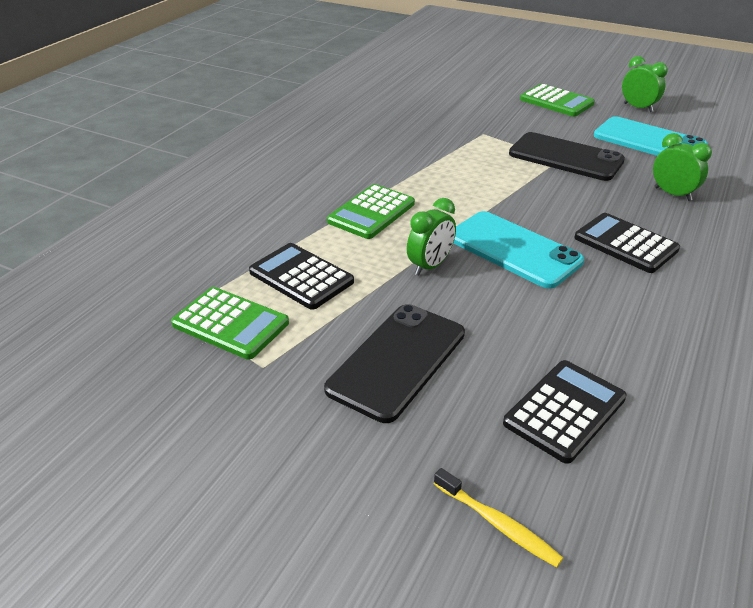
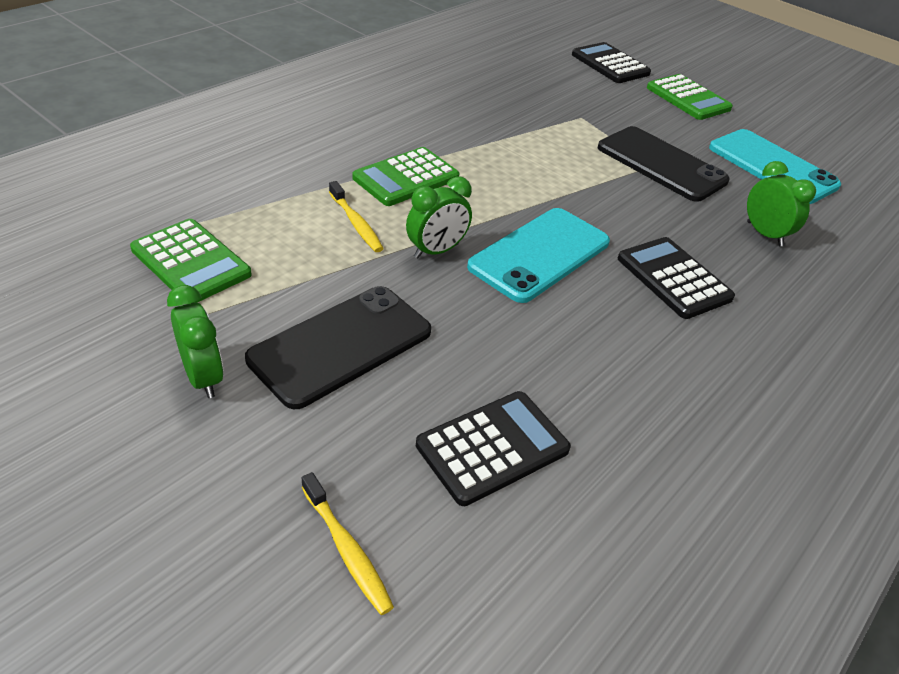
camera: 10 degrees right, 5 degrees up
(301, 277) = (291, 230): black calculator -> black calculator (610, 64)
(352, 259) = (356, 223): none -> yellow toothbrush
(513, 249) = (540, 255): turquoise phone -> turquoise phone turned 75 degrees clockwise
(638, 108) = (782, 125): green clock -> green clock (203, 377)

